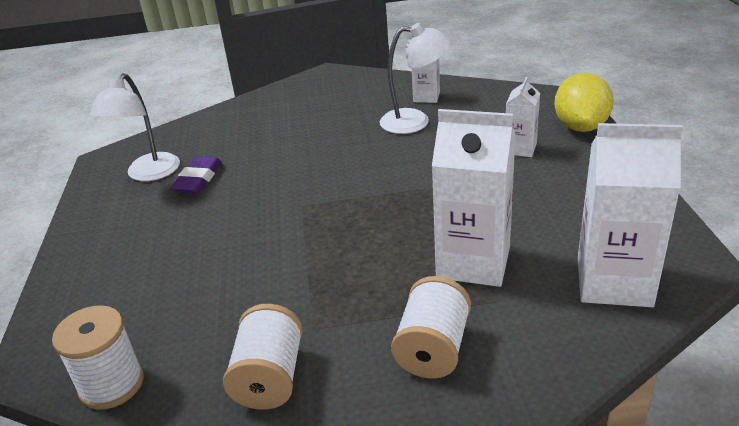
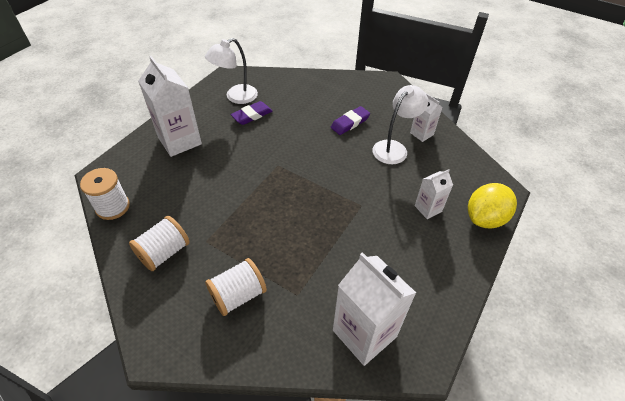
camera: 35 degrees right, 15 degrees up
(335, 126) = (350, 123): none -> purple eraser
(415, 121) = (394, 148): white lamp -> white lamp turned 90 degrees counterclockwise
(473, 262) = (313, 263): white carton -> white carton (179, 141)

